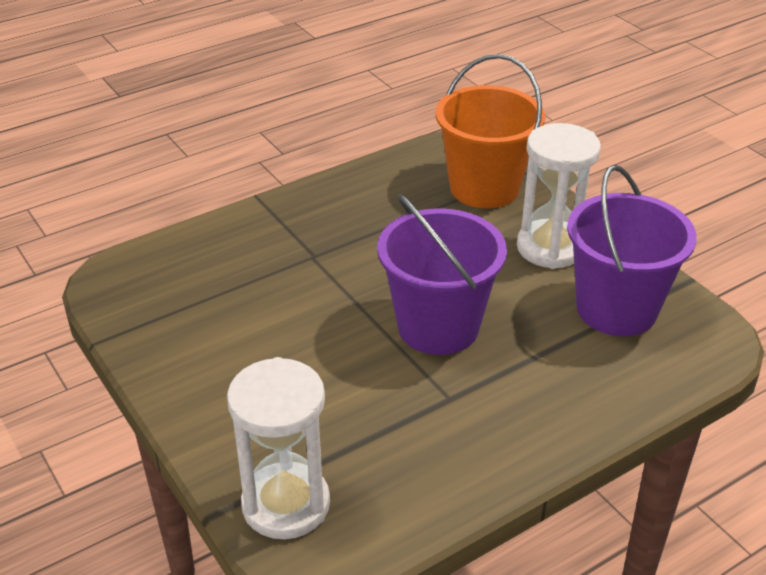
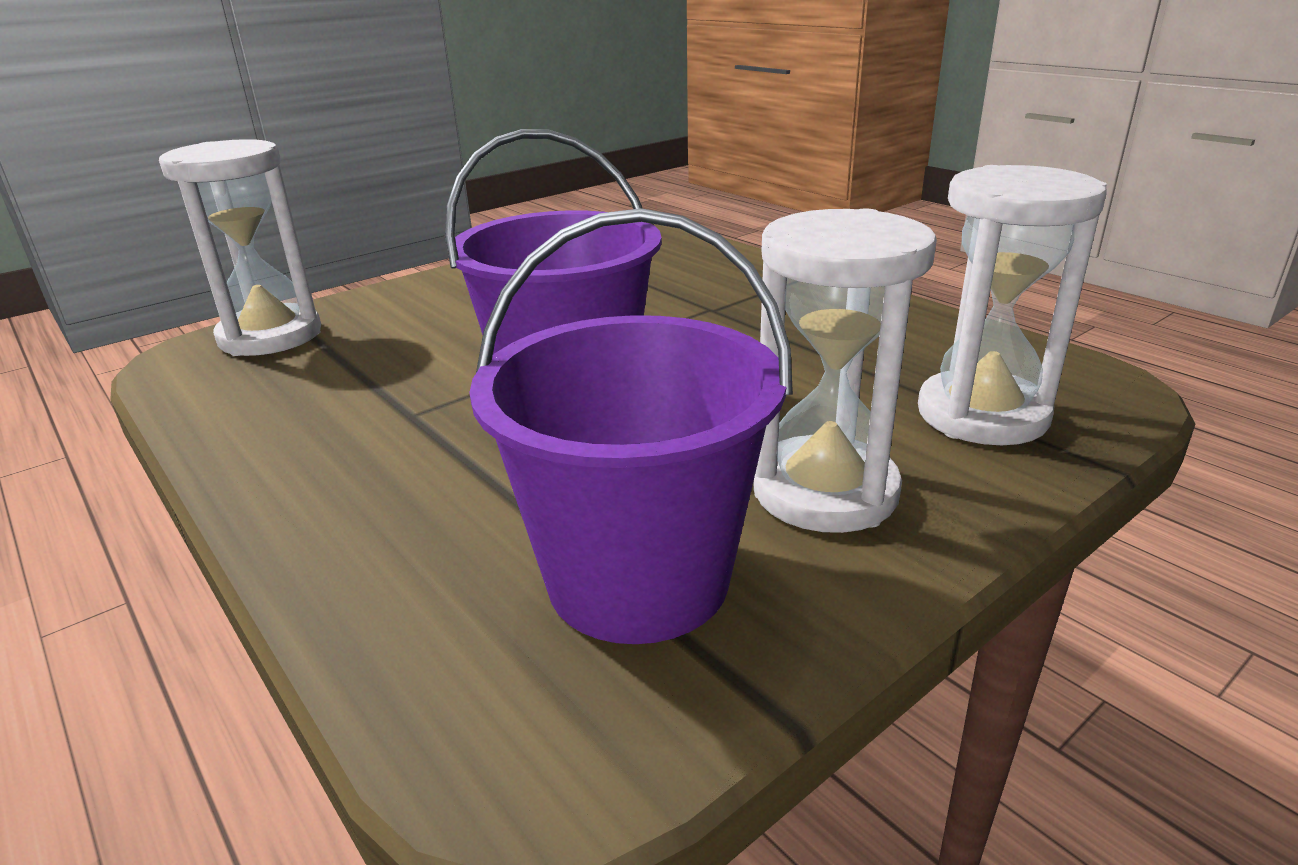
camera: 85 degrees right, 10 degrees down
(484, 188) = (982, 415): orange bucket -> white hourglass

